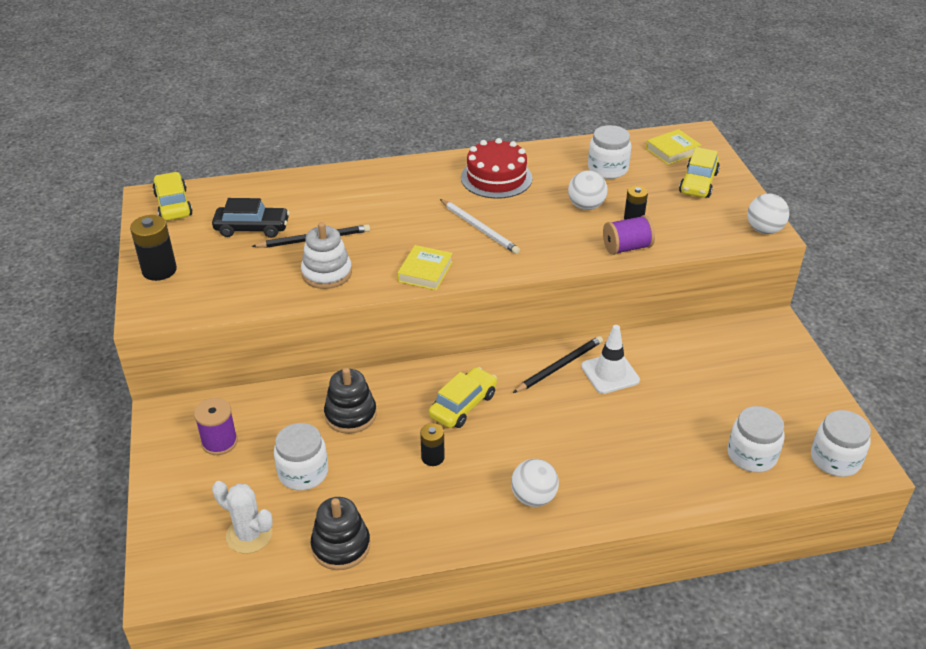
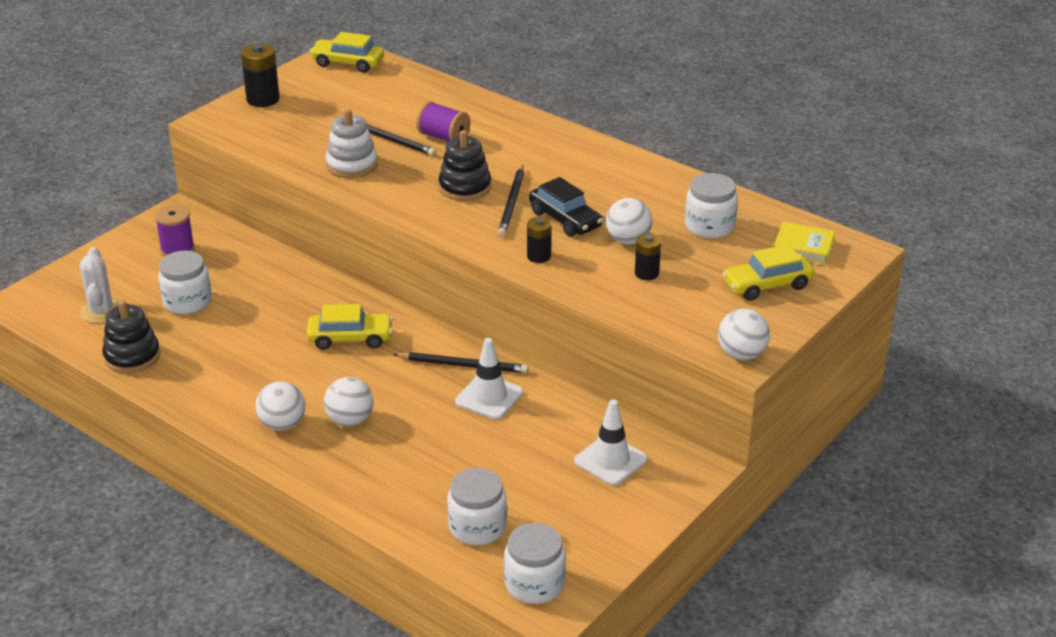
camera: 50 degrees right, 5 degrees down
(173, 205) = (347, 63): yellow car -> yellow car turned 105 degrees counterclockwise
(252, 228) = (364, 107): black car -> black car (565, 219)
(350, 415) = (274, 291): black stacking toy -> black stacking toy (465, 187)
(425, 271) = (414, 206): yellow book -> none
(432, 457) = (271, 353): black battery -> black battery (539, 256)
(479, 228) = (512, 203): white pencil -> black pencil
(496, 178) = (602, 177): red cake -> none
(566, 457) = (350, 420): none -> white ball
(627, 247) = (593, 288): purple spool -> purple spool (444, 137)
(733, 356) = (610, 460): none -> white traffic cone

